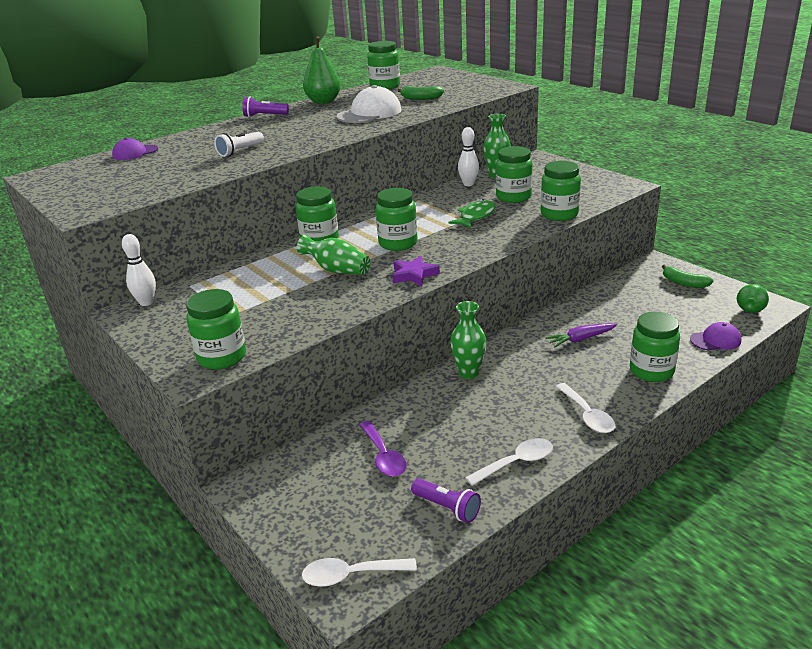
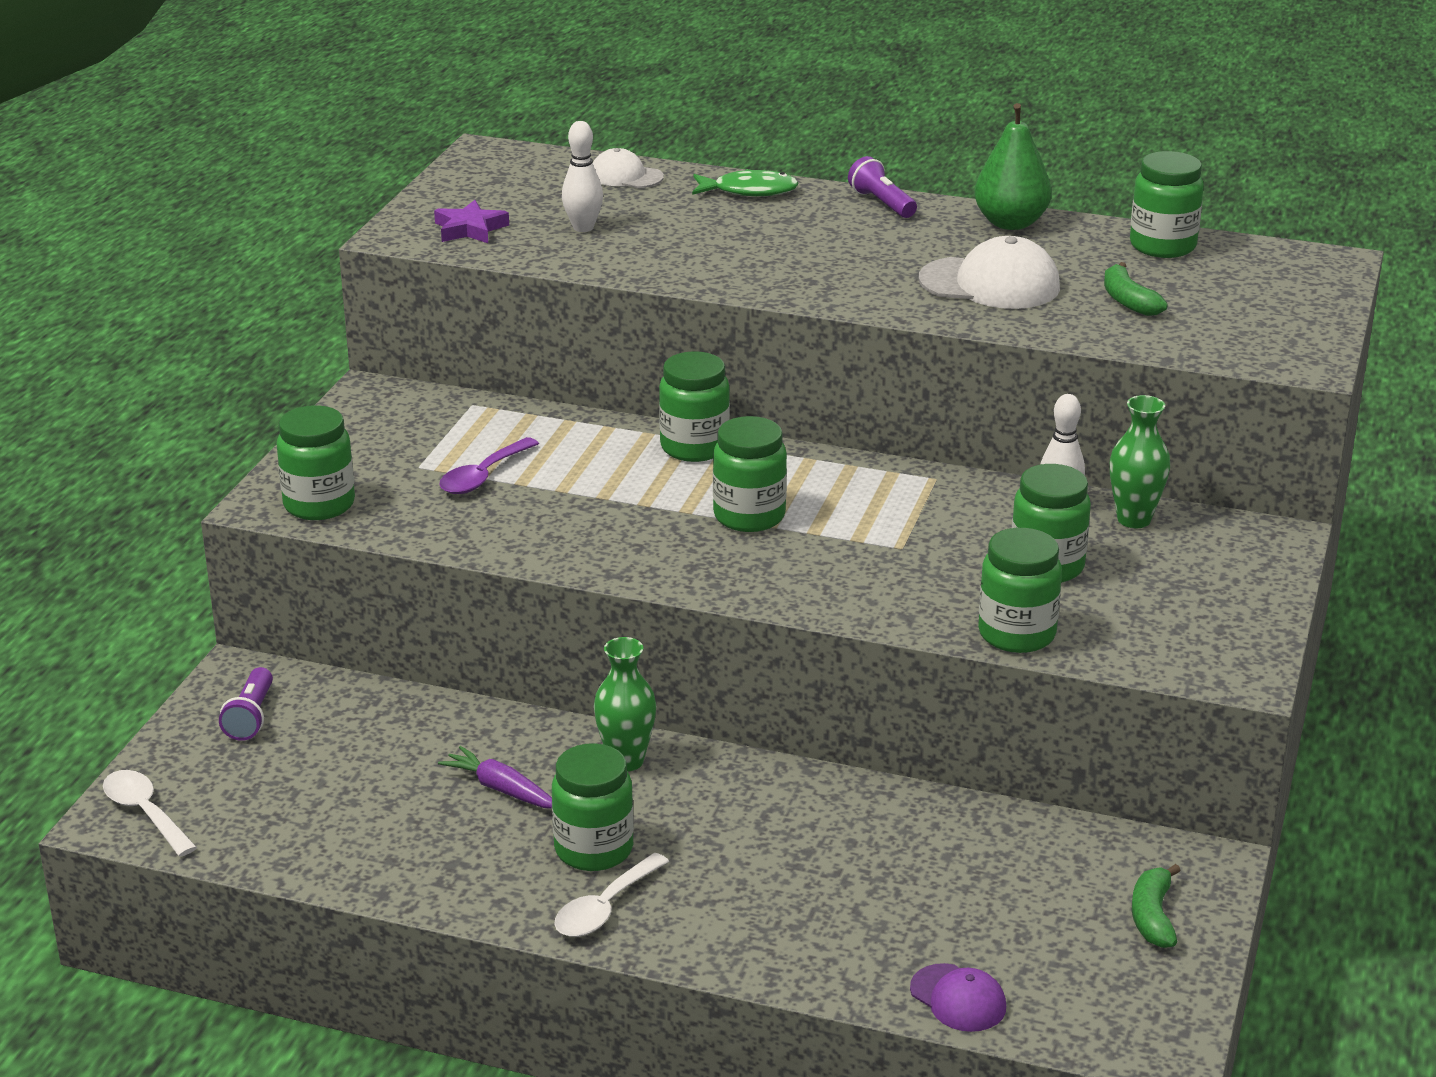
camera: 55 degrees right, 0 degrees up
(135, 153) = (626, 176): purple cap -> white cap
(146, 302) = (403, 395): white bowling pin -> white bowling pin (583, 228)
(240, 151) = (704, 247): white flashlight -> none
(336, 270) = (614, 497): green vase -> none
(383, 456) = (372, 756): purple spoon -> purple spoon (483, 476)
(414, 275) = (656, 565): purple star -> purple star (470, 229)
(447, 507) = (307, 844): purple flashlight -> purple flashlight (251, 717)
(476, 216) = (923, 554): green fish -> green fish (749, 191)
(516, 463) = (439, 873): white spoon -> none
(581, 339) = (824, 844): purple carrot -> purple carrot (501, 789)
(651, 371) = (787, 945): green jar -> green jar (594, 849)
(751, 308) = (1127, 1022): green pear -> none

